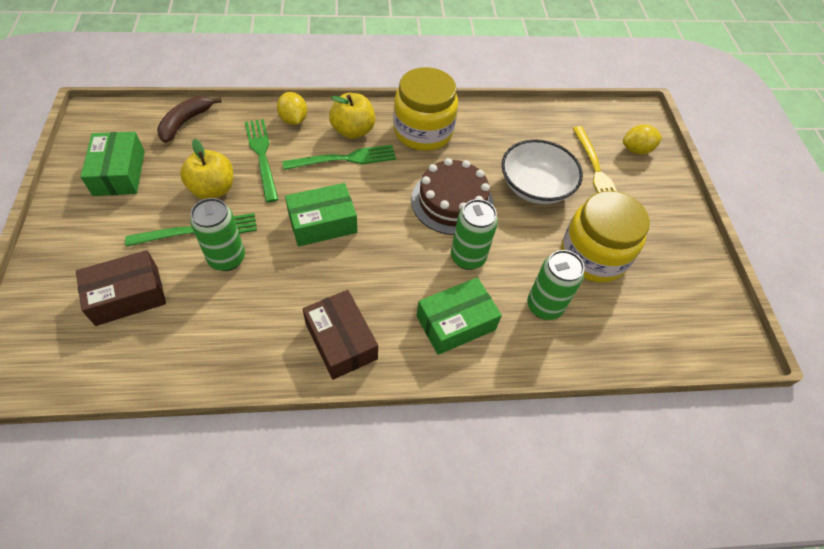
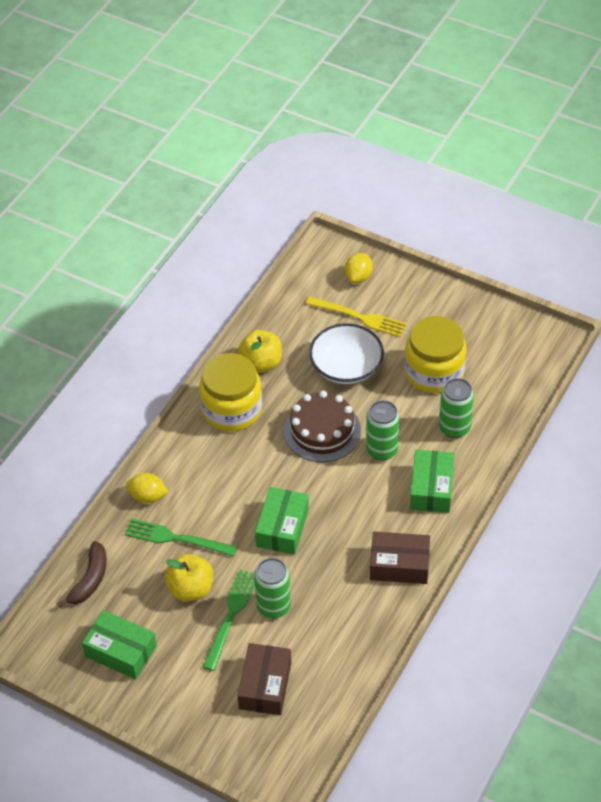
camera: 50 degrees left, 5 degrees down
(185, 122) = (90, 580): brown banana -> brown banana turned 135 degrees counterclockwise
(345, 158) = (223, 480): green fork -> none
(353, 131) = (194, 459): yellow apple -> yellow apple (261, 363)

